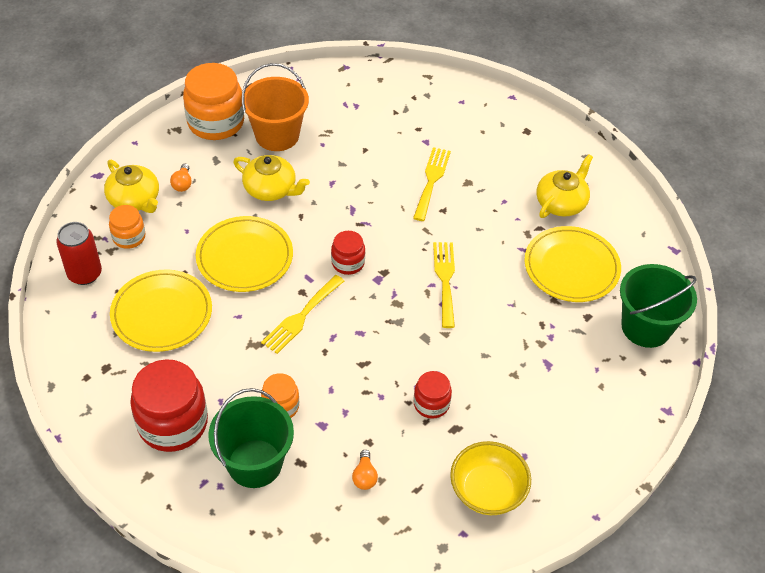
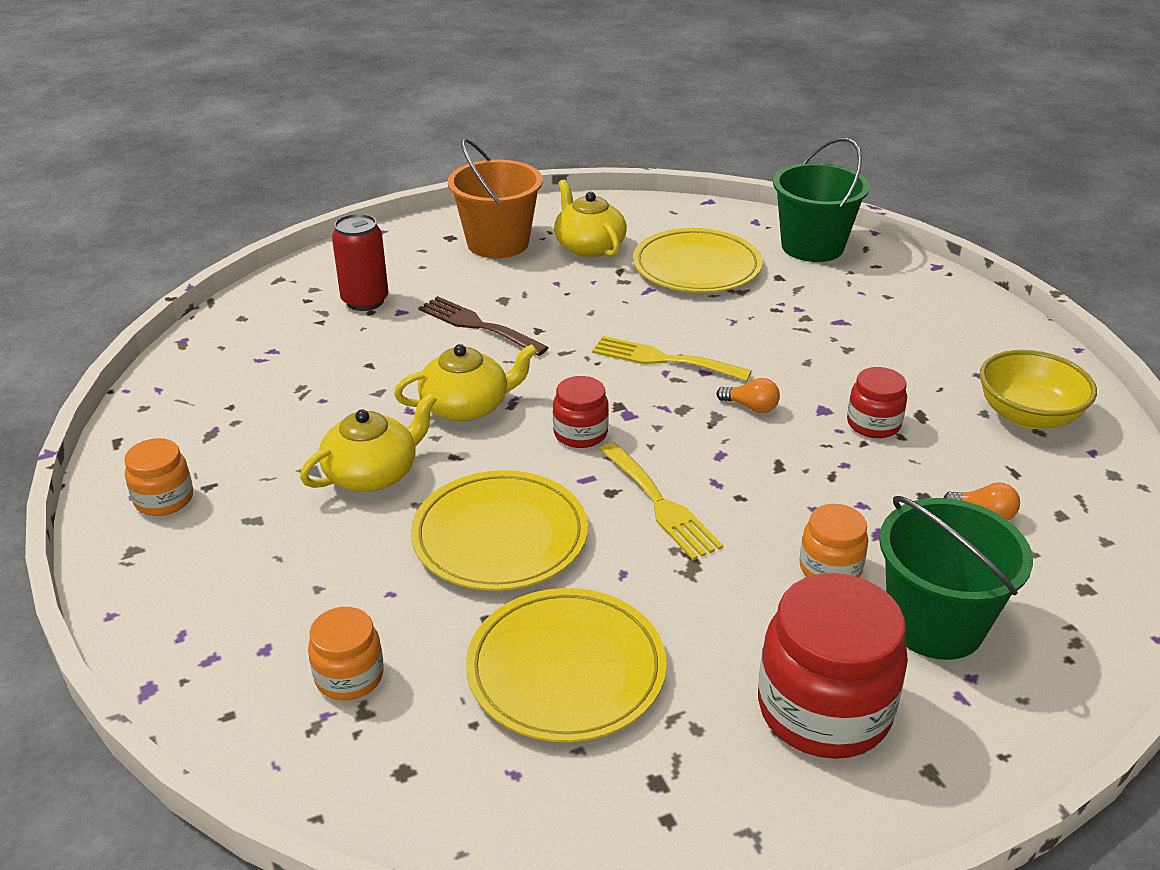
camera: 65 degrees left, 15 degrees down
(85, 274) = (399, 766): red can -> red can (365, 301)
(135, 200) = (260, 647): yellow teapot -> yellow teapot (466, 406)
(182, 184) = (274, 573): orange light bulb -> orange light bulb (751, 407)
(216, 122) = (164, 499): orange jar -> orange jar, size x0.53
(277, 135) = (261, 439): orange bucket -> orange bucket (498, 243)
(431, 180) = (477, 325): yellow fork -> brown fork

